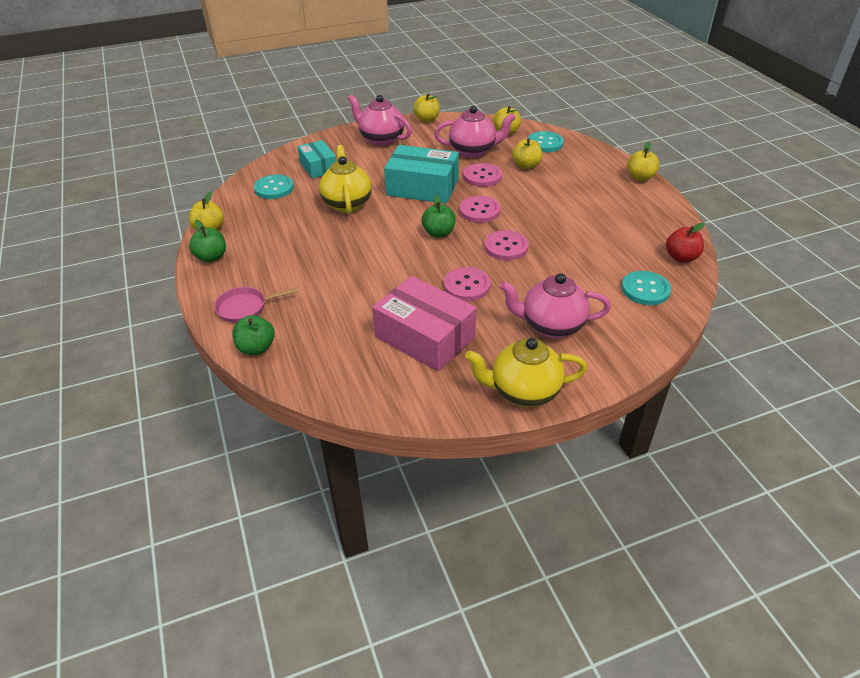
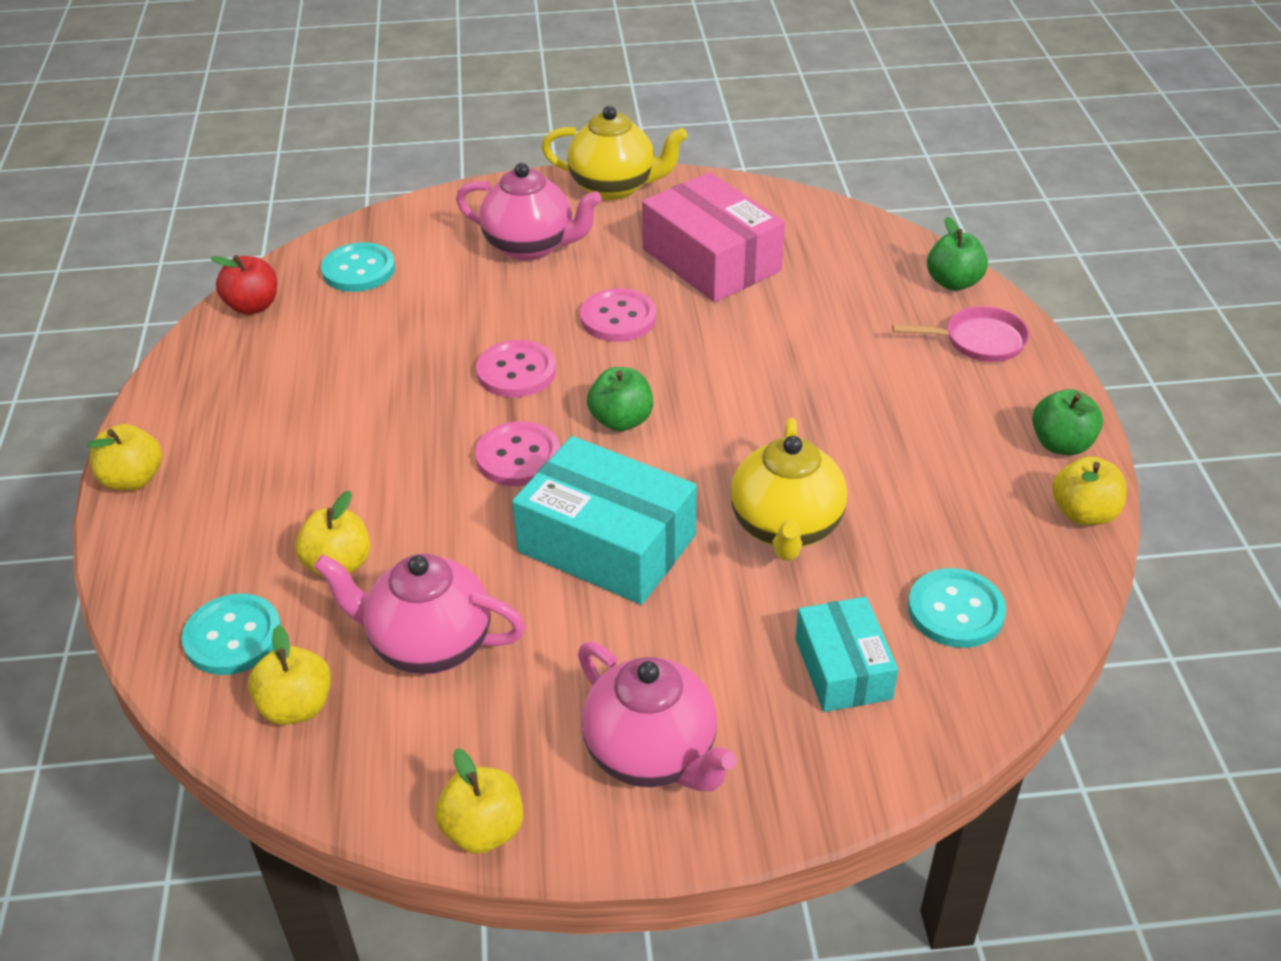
camera: 165 degrees left, 0 degrees up
(482, 176) = (458, 550): pink button -> none

